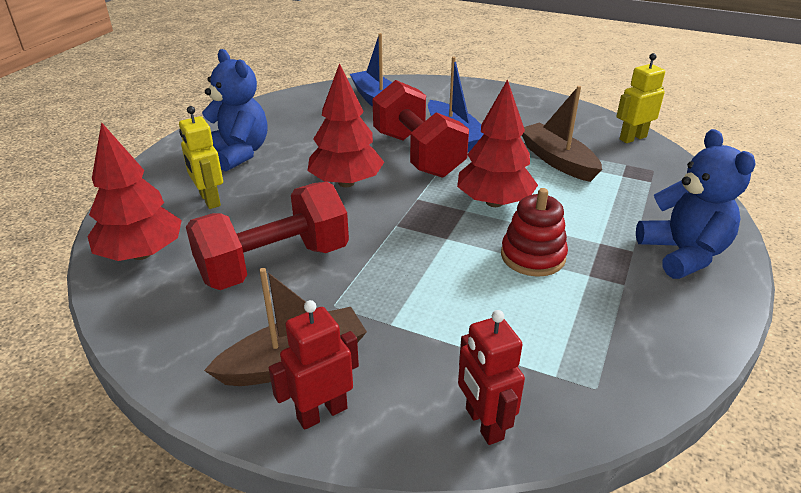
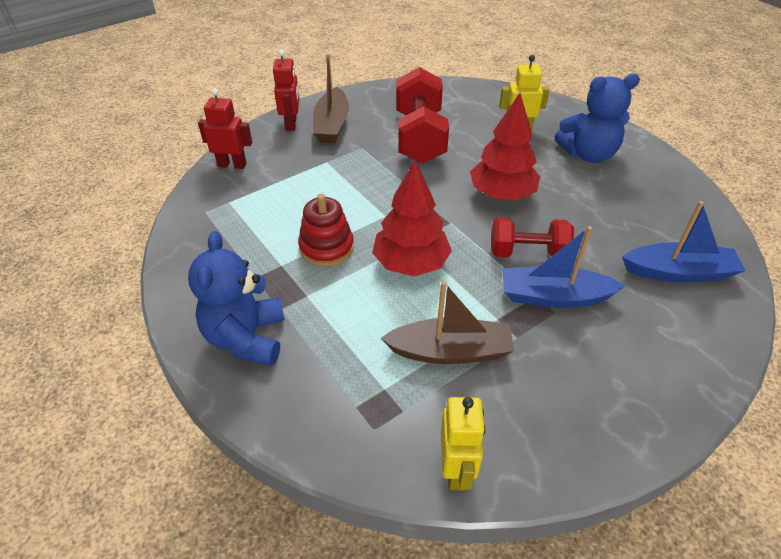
camera: 120 degrees right, 10 degrees up
(142, 253) = (470, 97): red tree -> none
(418, 154) = (527, 253): red dumbbell -> red dumbbell, size x0.63
(683, 254) = (246, 338): blue teddy bear -> blue teddy bear turned 75 degrees clockwise

